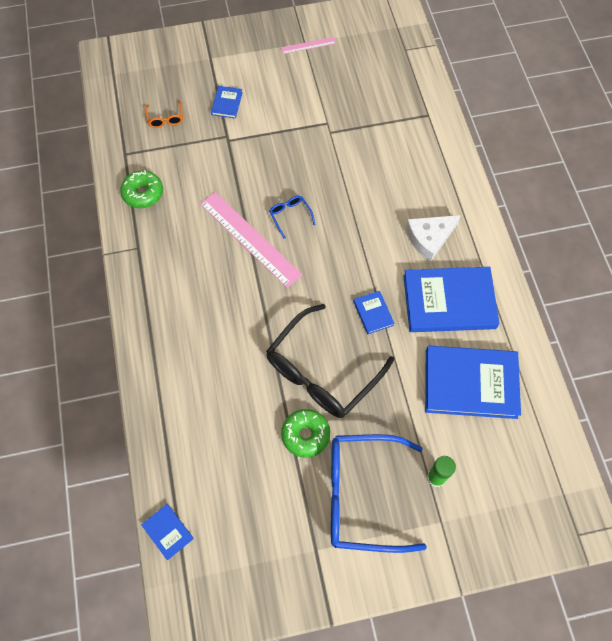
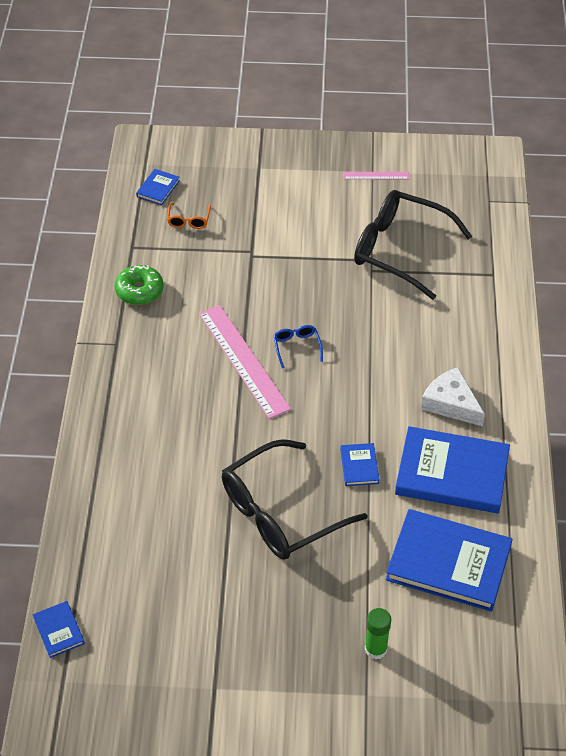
camera: 15 degrees right, 15 degrees down
(227, 103) = (262, 218): blue book -> blue book (158, 188)
(305, 435) = (241, 571): green donut -> none
(347, 109) = (400, 250): none -> black glasses
(362, 495) = (284, 647): blue glasses -> none
(429, 238) = (451, 403): white cheese -> white cheese turned 60 degrees clockwise

